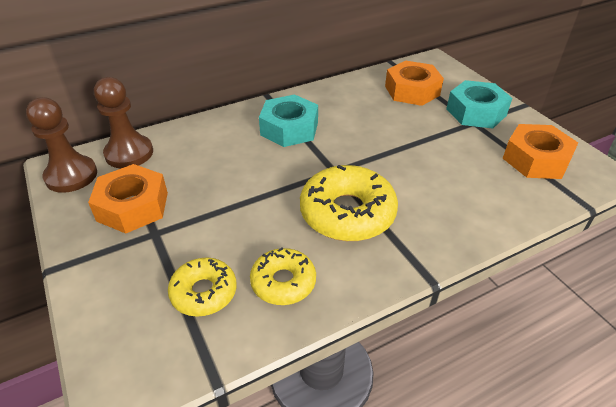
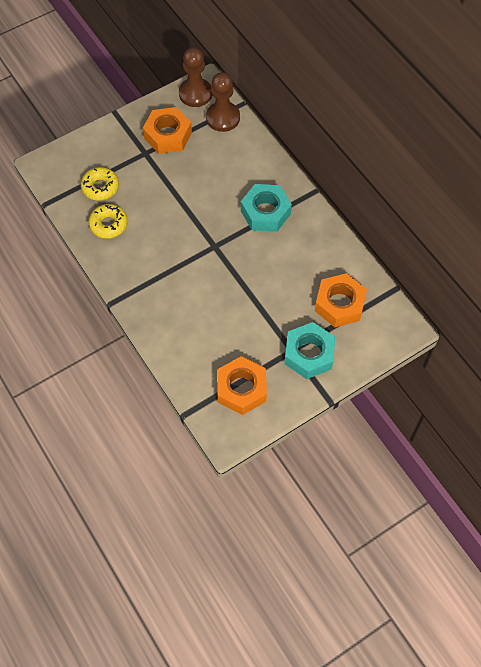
camera: 85 degrees right, 20 degrees up
(347, 213) = (169, 255): yellow donut -> none

